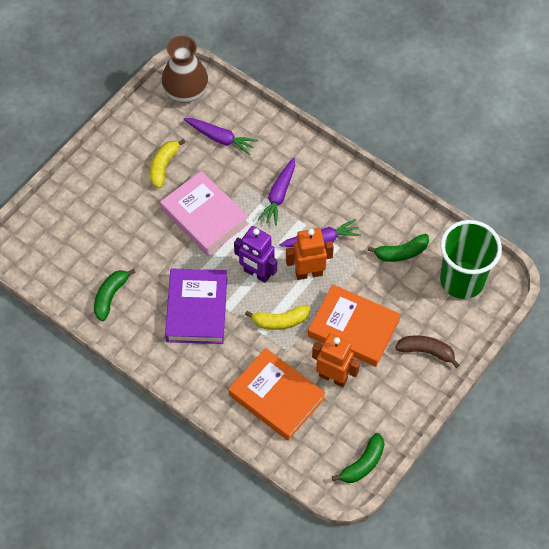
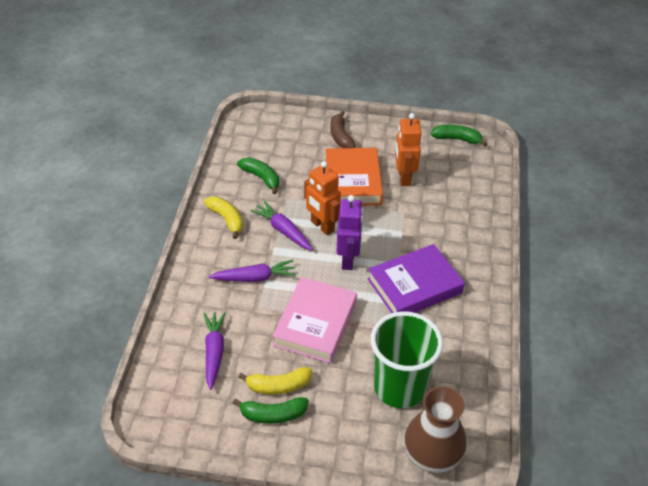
camera: 120 degrees left, 15 degrees down
(110, 296) = (453, 357): green banana -> green banana (273, 415)
(186, 91) = (167, 413): brown vase -> brown vase (432, 454)
(276, 397) = (448, 203): orange book -> none
(280, 321) = (381, 226): yellow banana -> yellow banana (226, 219)
(462, 280) = (263, 137): green cup -> green cup (399, 388)

